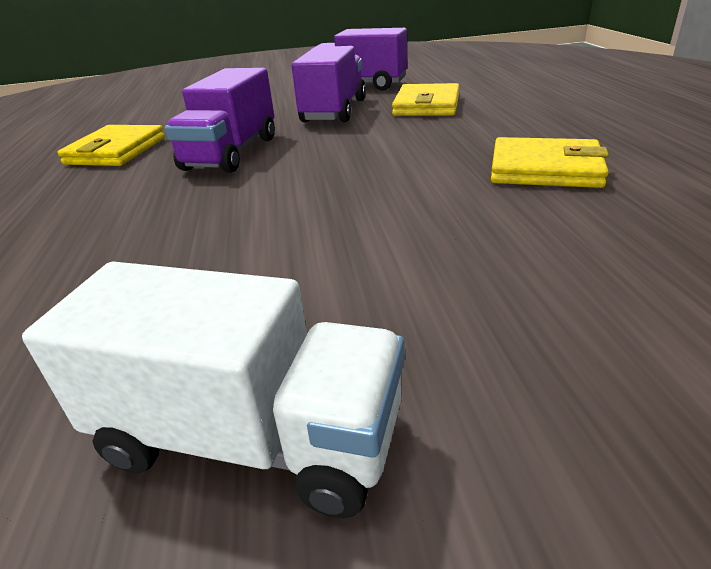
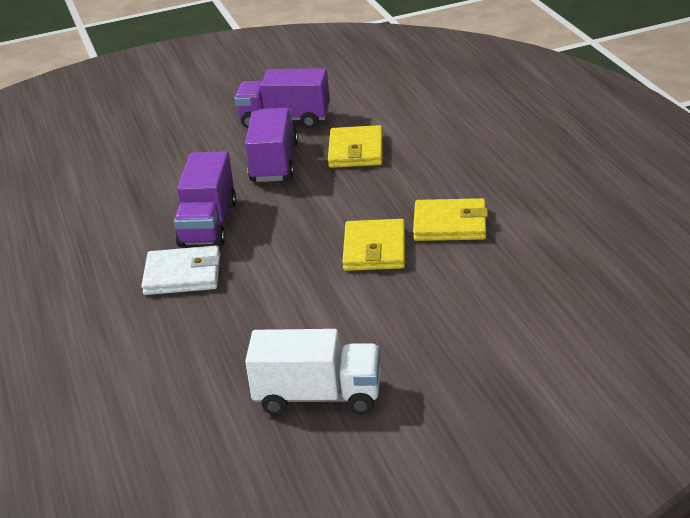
camera: 10 degrees left, 0 degrees up
(116, 151) = (102, 228): yellow wallet -> yellow wallet (374, 249)
(162, 198) = (182, 275): none -> white wallet

